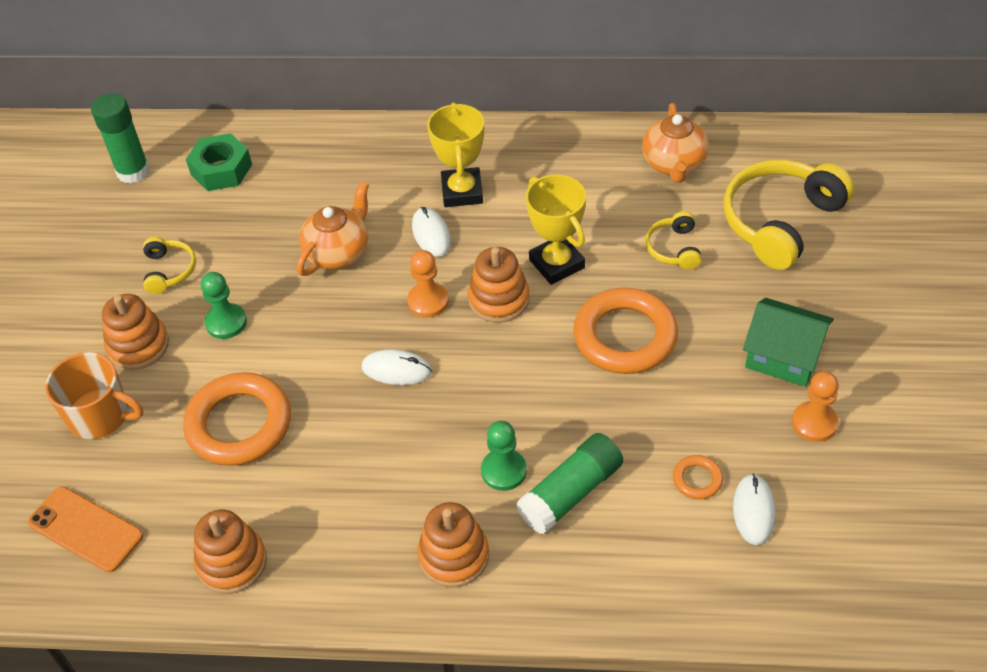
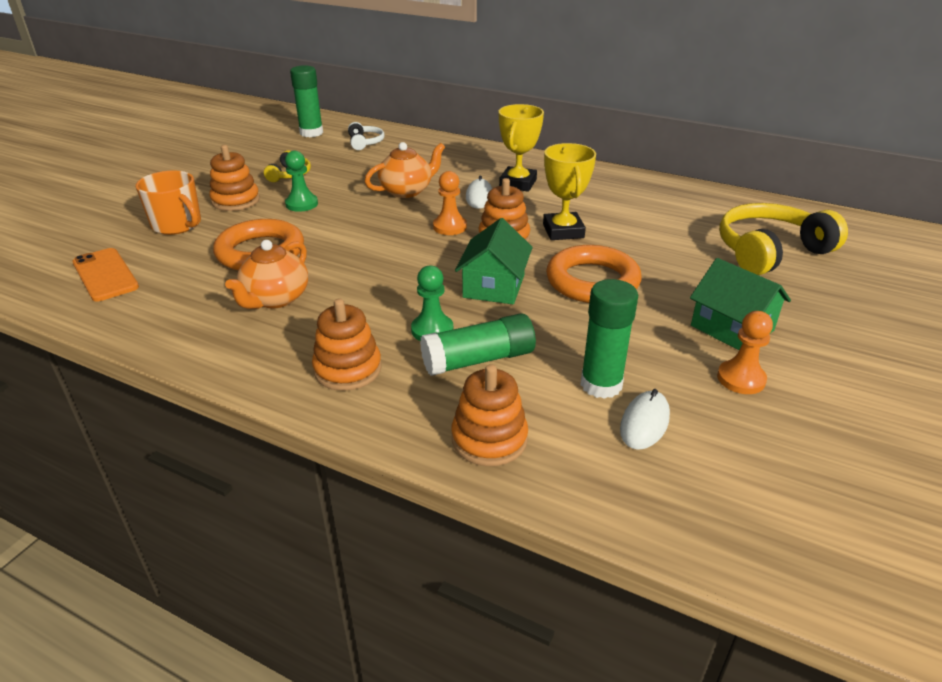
camera: 20 degrees right, 15 degrees down
(221, 169) = (365, 142): green nut -> white headphones
(232, 562) = (179, 321): orange stacking toy -> orange stacking toy (489, 439)
(396, 370) = (396, 254): white mouse -> none
(529, 382) = (494, 286): none -> green house
(674, 164) = (693, 204): orange teapot -> orange teapot (275, 299)
(674, 248) = (666, 245): yellow headphones -> none
(697, 479) = (601, 384): orange ring -> green glue stick

